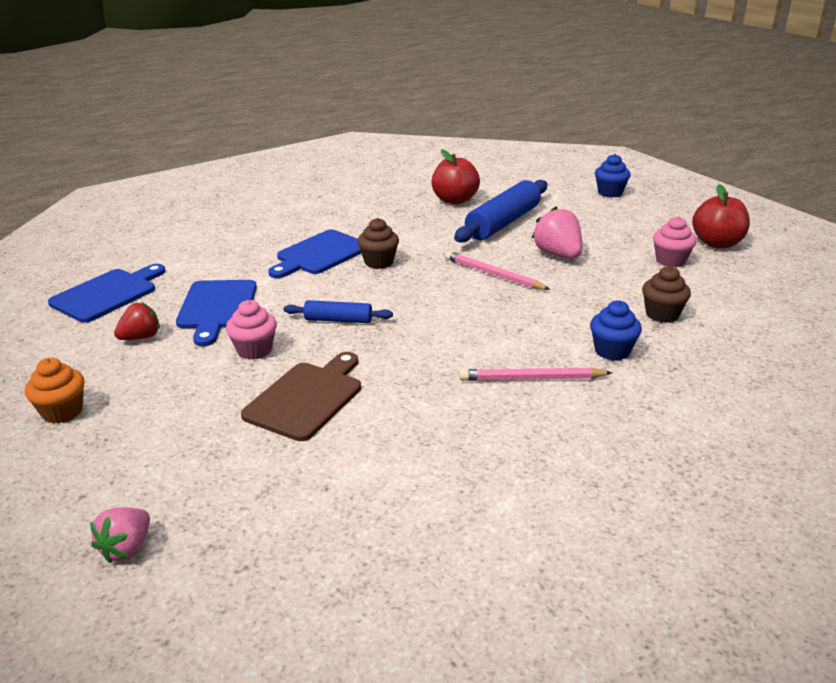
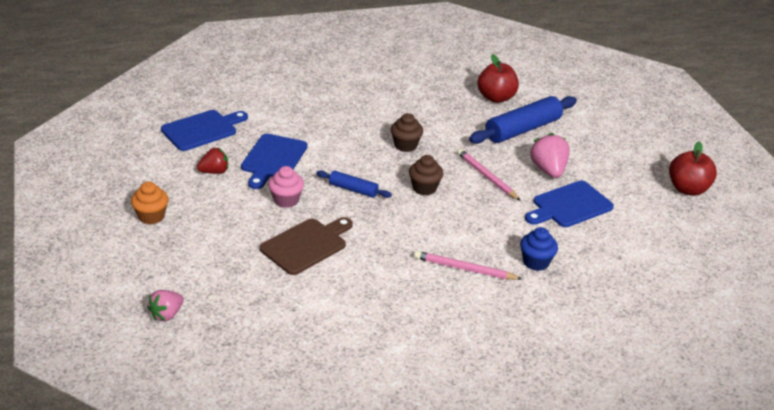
camera: 15 degrees right, 5 degrees up
(319, 254) = (364, 128): blue cutting board -> blue cutting board (569, 206)
(610, 193) = (633, 118): blue cupcake -> none
(662, 314) = (594, 242): brown cupcake -> brown cupcake (424, 188)
(670, 261) = (636, 196): pink cupcake -> none

